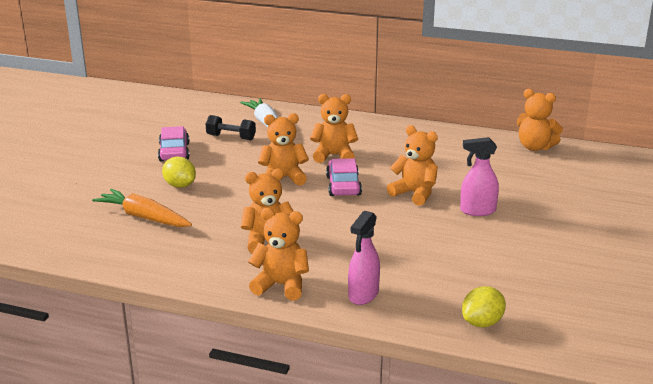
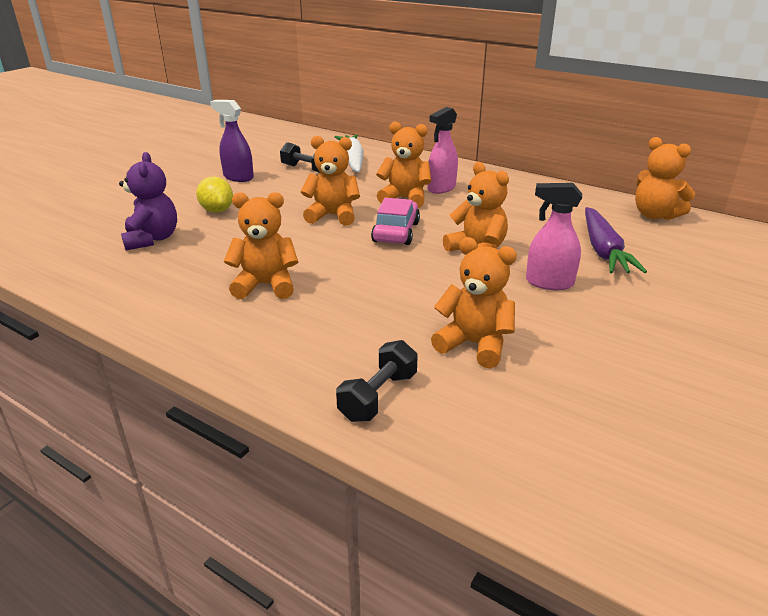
camera: 15 degrees right, 5 degrees up
(144, 217) = (152, 239): orange carrot -> purple teddy bear
(174, 152) = (238, 177): pink car -> purple spray bottle
(281, 285) = (241, 344): orange teddy bear -> orange teddy bear (474, 344)
(363, 295) = (337, 376): pink spray bottle -> pink spray bottle (441, 188)
(398, 303) = (378, 396): none -> black dumbbell
(482, 323) = (486, 452): yellow lemon -> none
(506, 181) = (603, 250): none -> purple carrot

